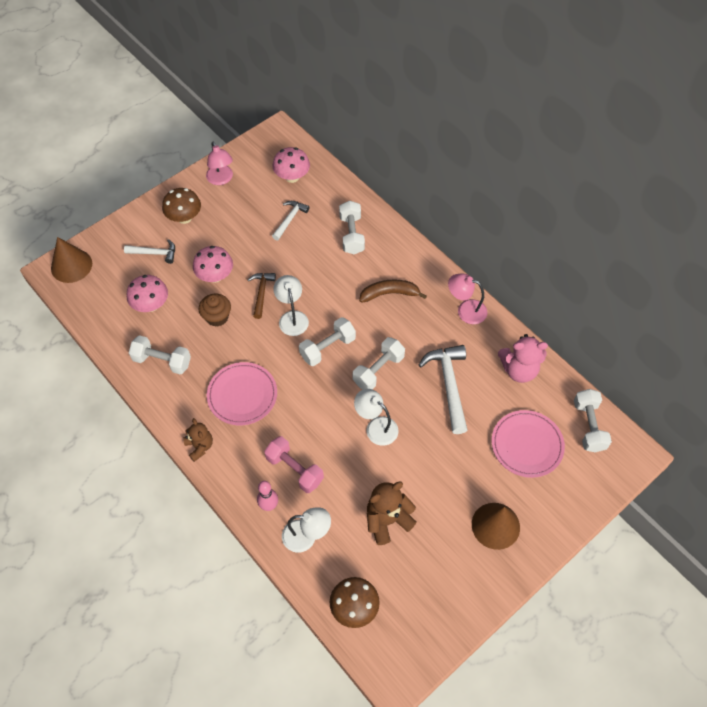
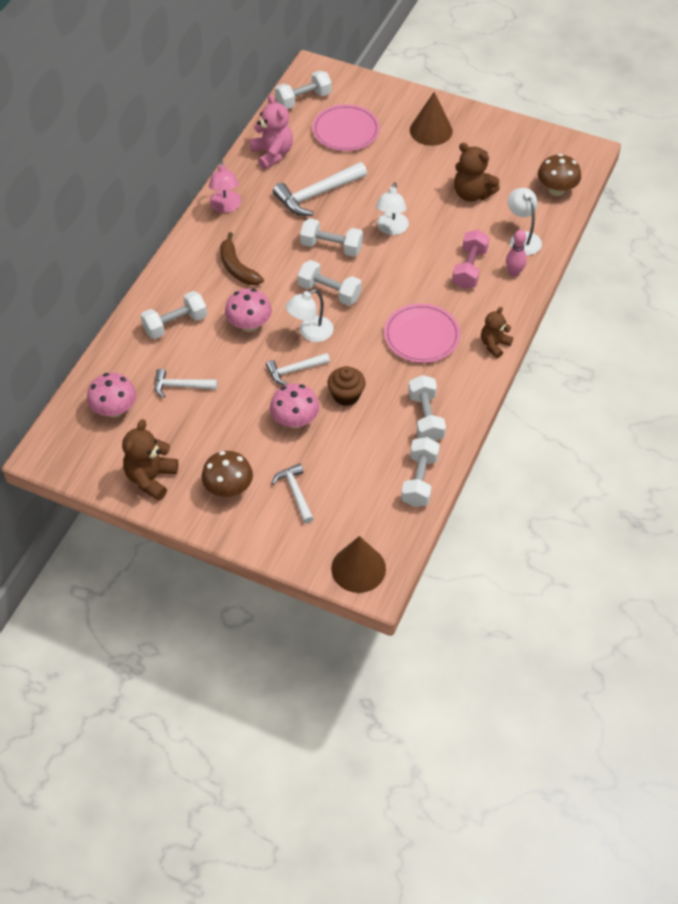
camera: 115 degrees left, 5 degrees down
(111, 332) = (419, 480): none -> white dumbbell
(151, 305) = (365, 461): pink mushroom -> pink mushroom (249, 325)
(221, 179) = (151, 478): pink lamp -> brown teddy bear
(261, 293) = (295, 370): brown hammer -> white hammer

